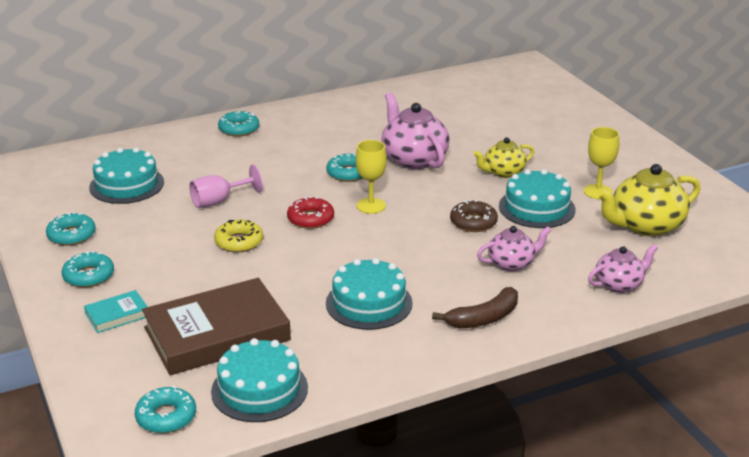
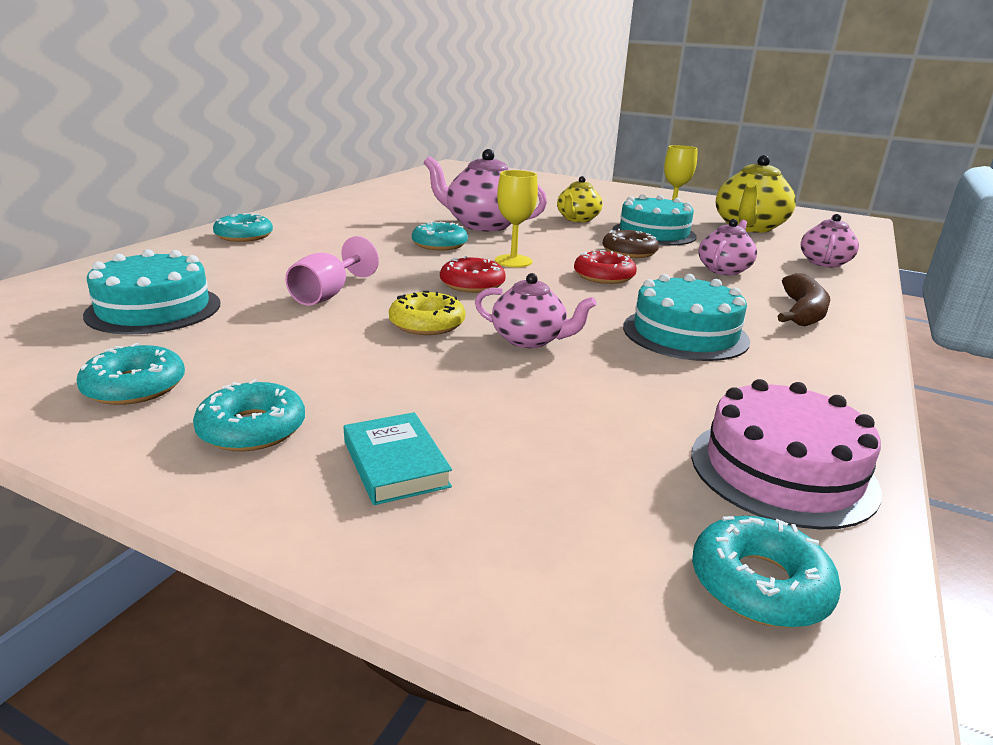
camera: 40 degrees left, 5 degrees down
(117, 315) = (395, 464): turquoise book -> turquoise book turned 45 degrees counterclockwise
(217, 334) = (592, 427): brown book -> none
(259, 389) = (782, 470): turquoise cake -> pink cake
(273, 273) = (529, 340): none -> pink teapot
(408, 240) = (604, 276): none -> red donut

